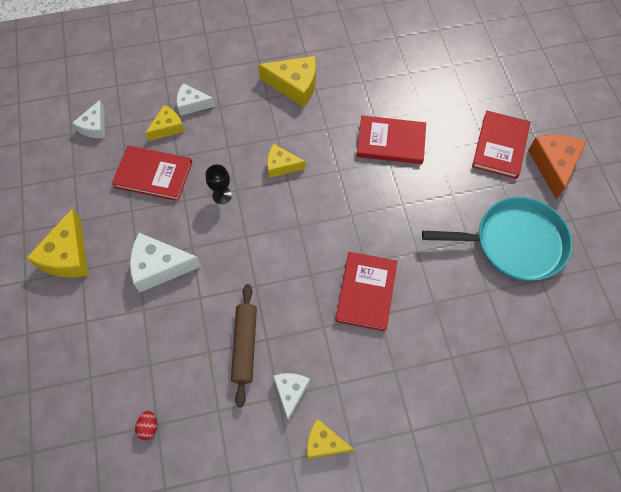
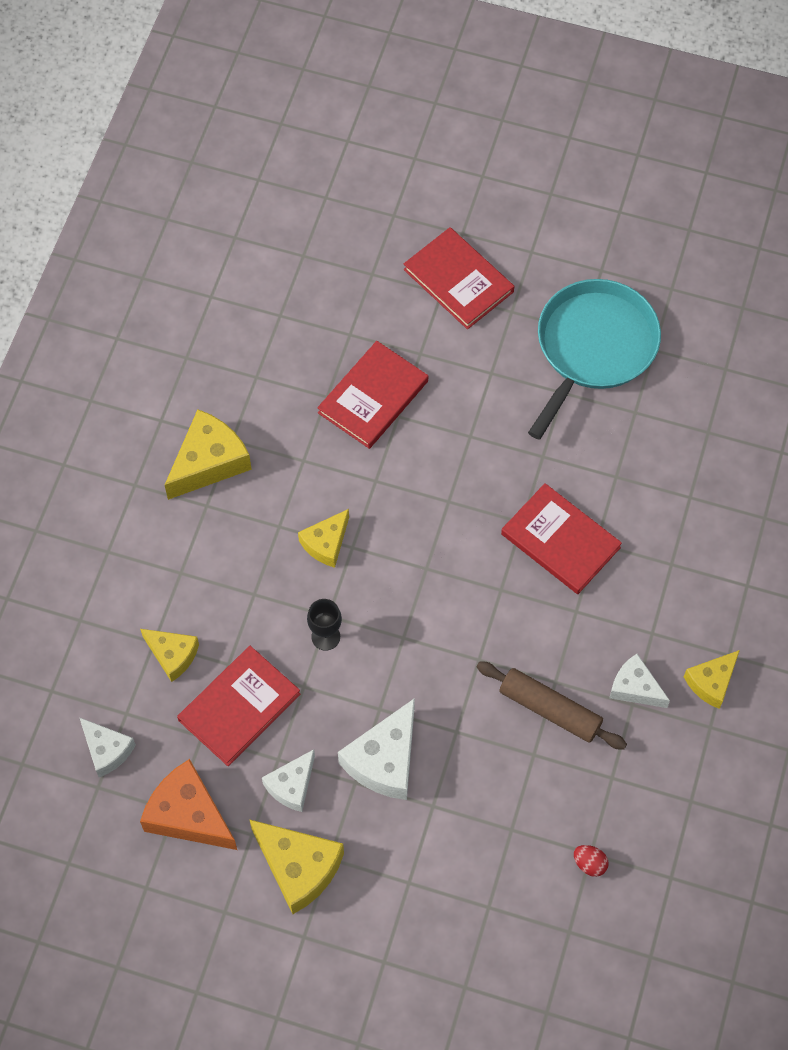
camera: 60 degrees left, 0 degrees up
(167, 127) = (172, 655): yellow cheese -> yellow cheese turned 135 degrees clockwise
(192, 104) = (153, 606): white cheese -> white cheese (292, 785)
(553, 165) = (521, 242): orange cheese -> orange cheese (188, 815)

